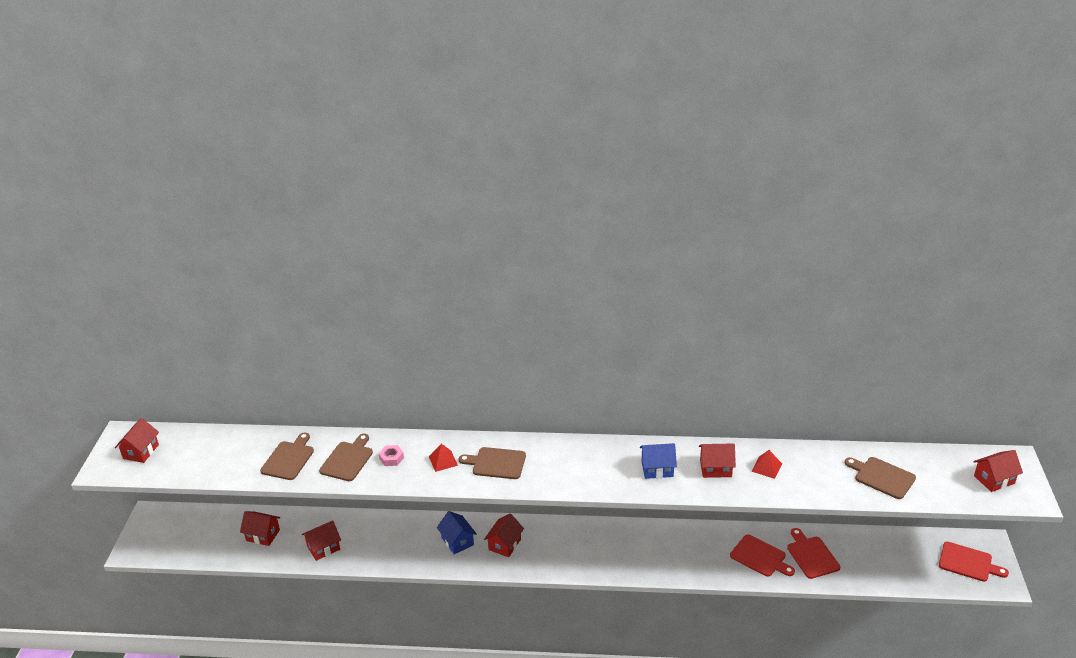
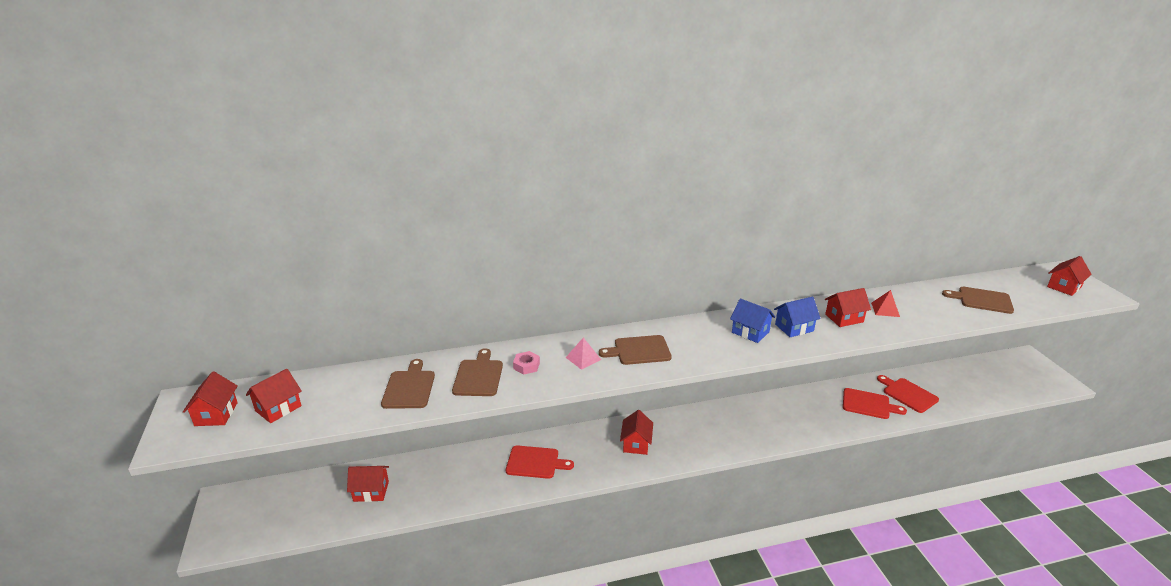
camera: 20 degrees left, 5 degrees down
(323, 548) = (447, 489): red house -> red house (278, 408)
(443, 461) = (583, 358): red pyramid -> pink pyramid
(457, 541) = (587, 451): blue house -> blue house (750, 332)
(968, 562) = (1026, 374): red cutting board -> red cutting board (535, 462)

